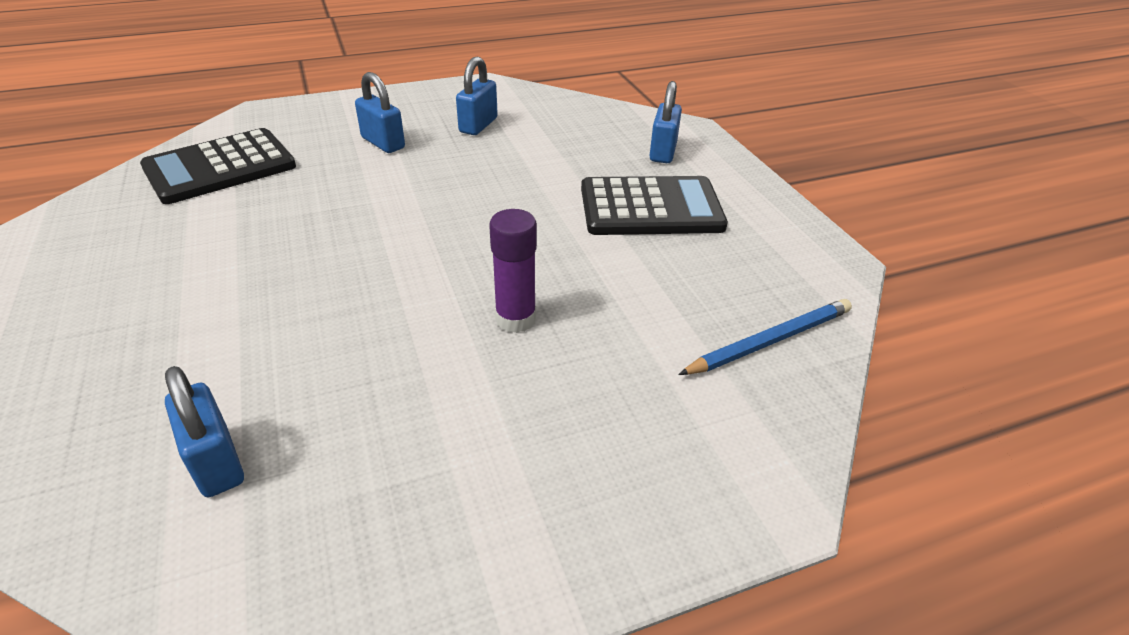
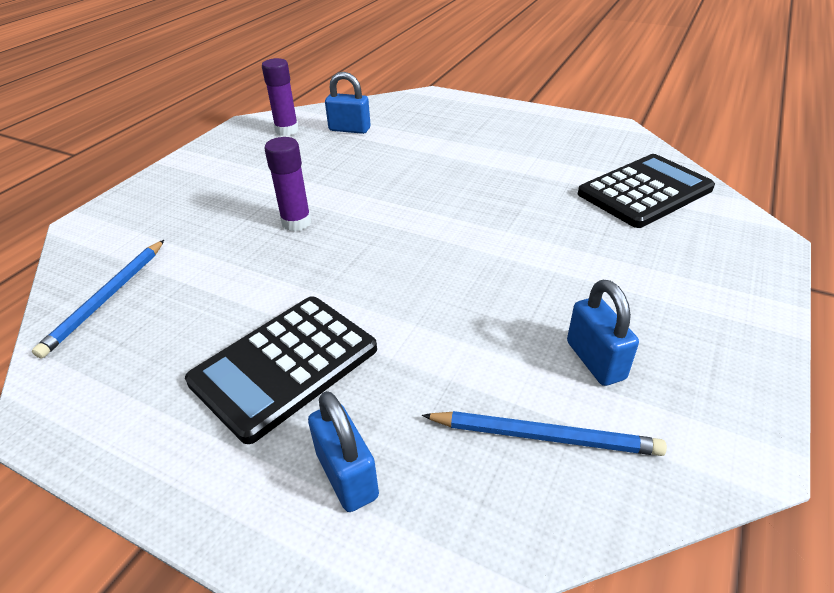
camera: 140 degrees right, 0 degrees up
(220, 167) = (645, 191): black calculator -> black calculator turned 45 degrees clockwise
(288, 550) = (287, 130): none -> purple glue stick
(383, 143) = (613, 277): blue padlock -> none
(553, 120) = (544, 436): none -> blue pencil

